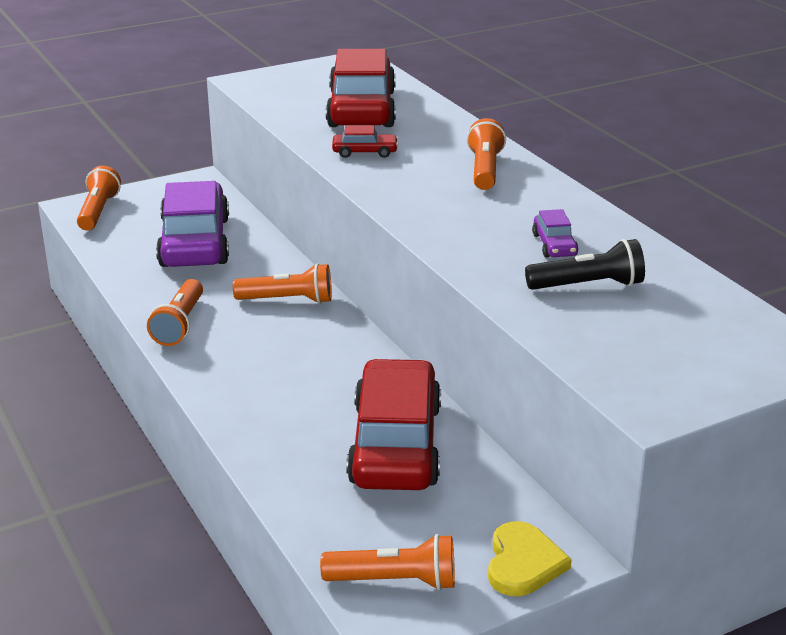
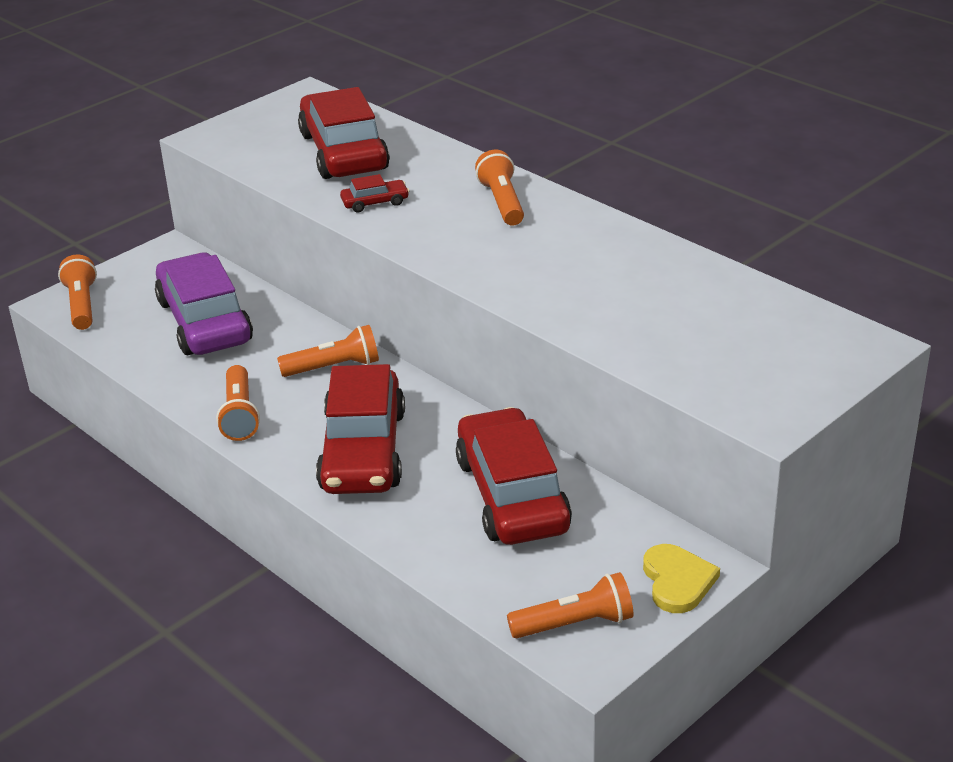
camera: 15 degrees left, 5 degrees up
(274, 376) = (363, 450): none -> red car
(554, 245) = (607, 273): purple car -> none
(588, 285) = (658, 310): black flashlight -> none

